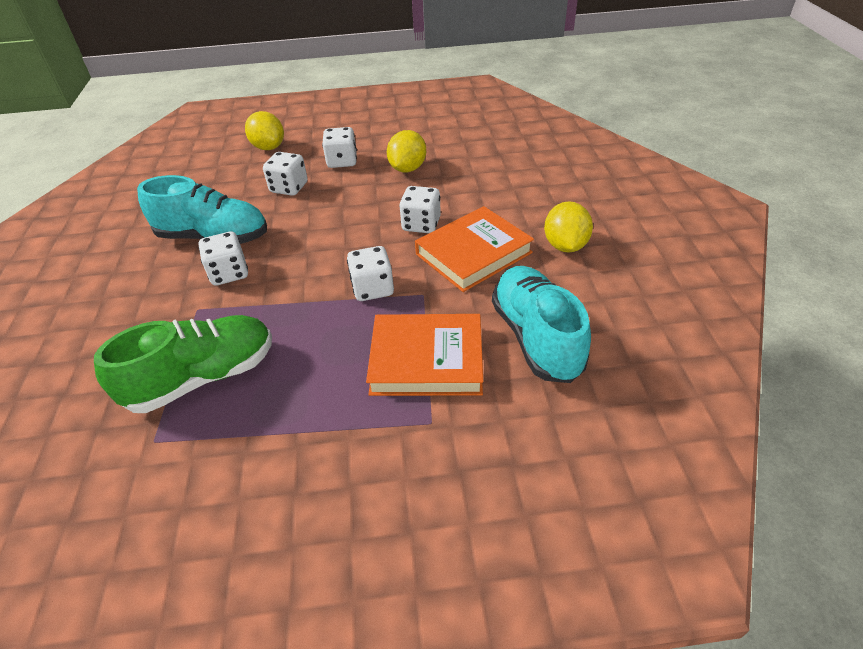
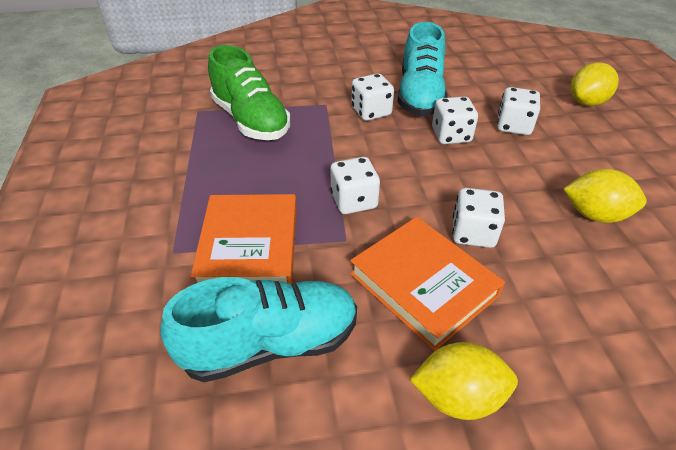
camera: 85 degrees right, 0 degrees up
(342, 161) = (584, 157): white dice -> white dice (451, 135)

